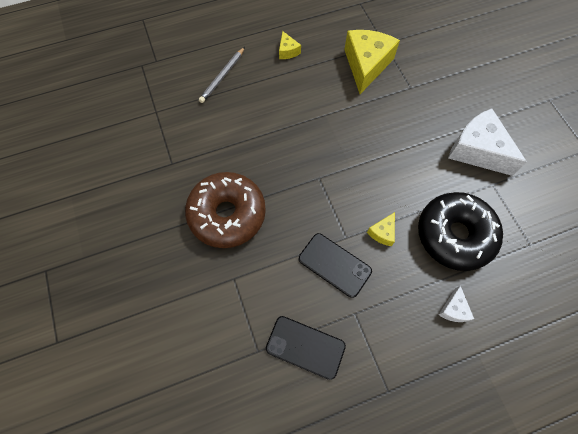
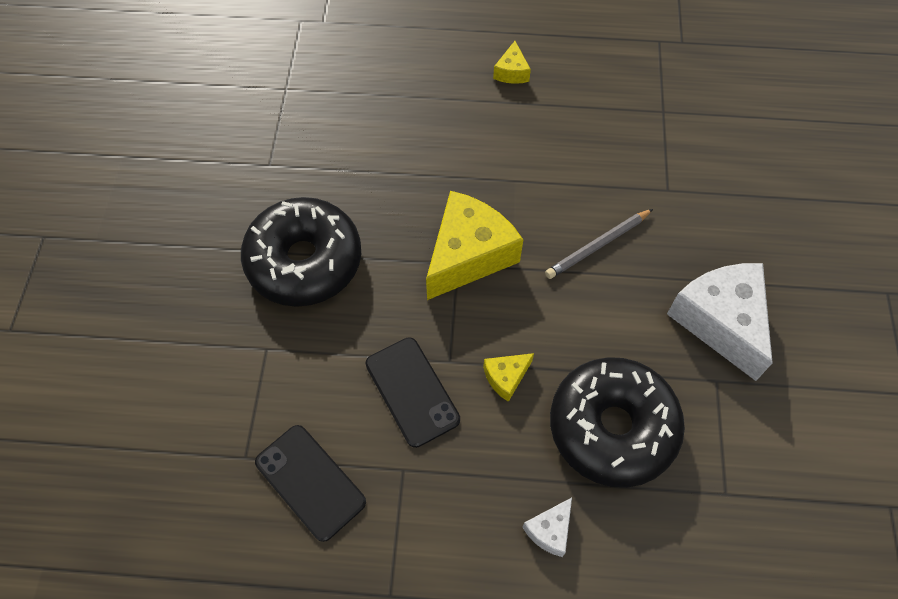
camera: 25 degrees right, 5 degrees down
(222, 76) = (400, 74): grey pencil -> grey pencil (598, 245)
(227, 214) = (304, 261): brown donut -> black donut
(366, 65) = (617, 133): yellow cheese -> yellow cheese (468, 255)

